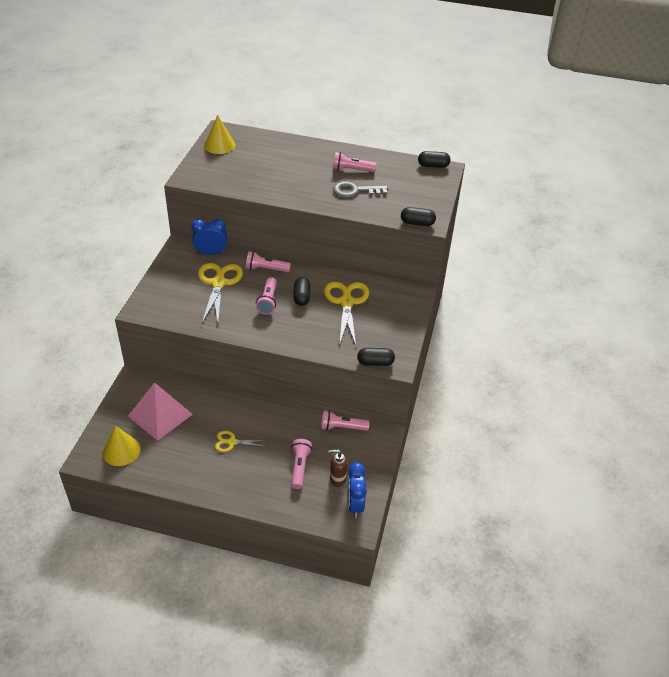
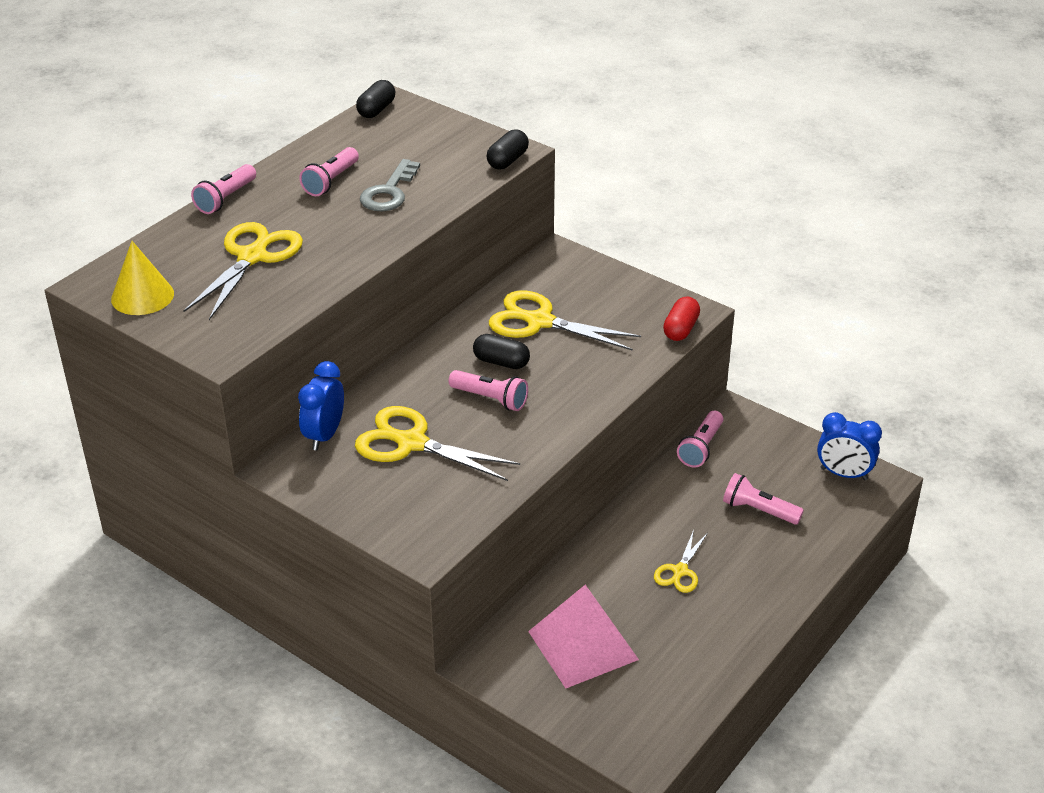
camera: 65 degrees left, 5 degrees down
(121, 450) = (641, 710): yellow cone -> none
(266, 269) = (409, 383): pink flashlight -> pink flashlight (226, 199)
(269, 165) = (252, 257): none -> yellow scissors
(337, 479) = (794, 478): brown soap dispenser -> none
(375, 362) = (681, 329): black capsule -> red capsule

